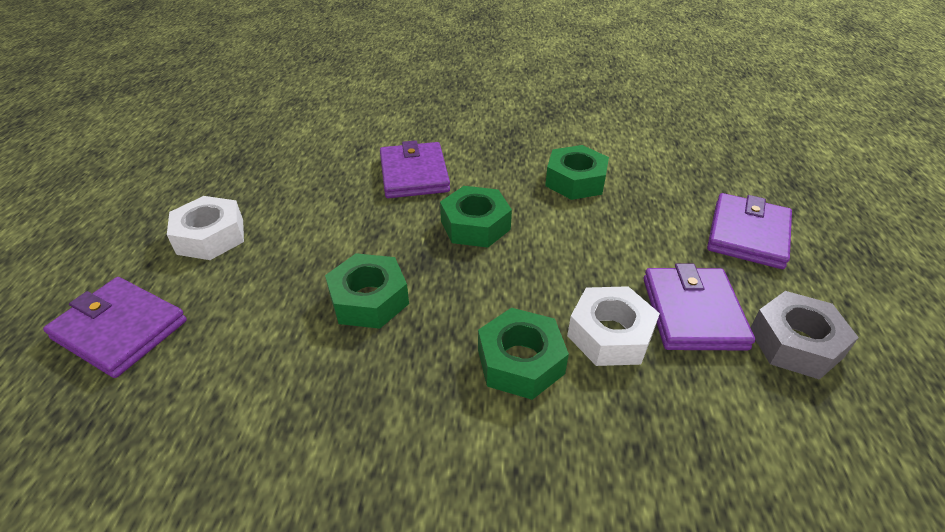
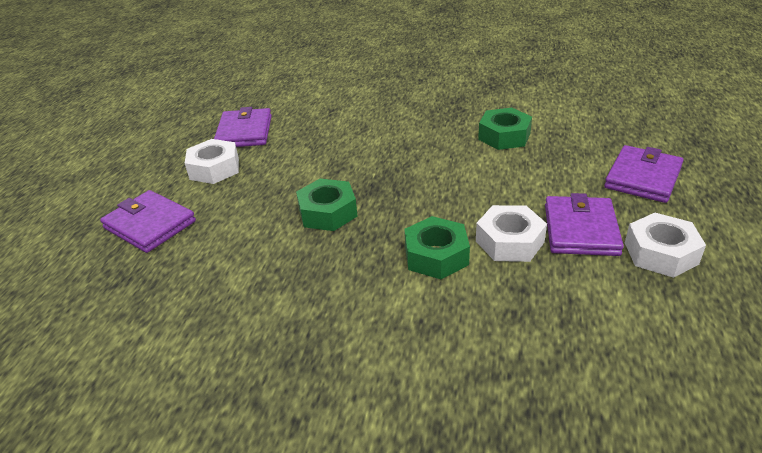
camera: 10 degrees right, 5 degrees down
(414, 174) = (373, 129): purple wallet -> purple wallet (244, 132)
(475, 225) = (416, 166): green nut -> none
(795, 343) = (661, 253): grey nut -> white nut

